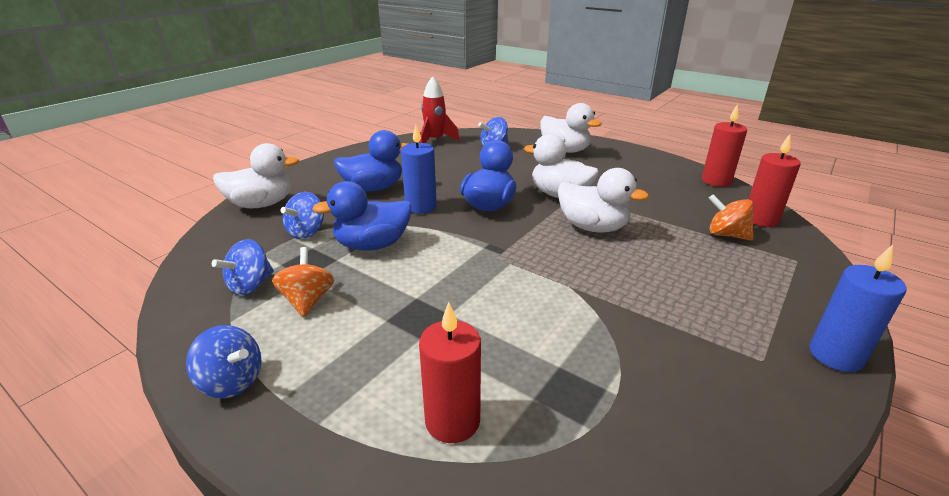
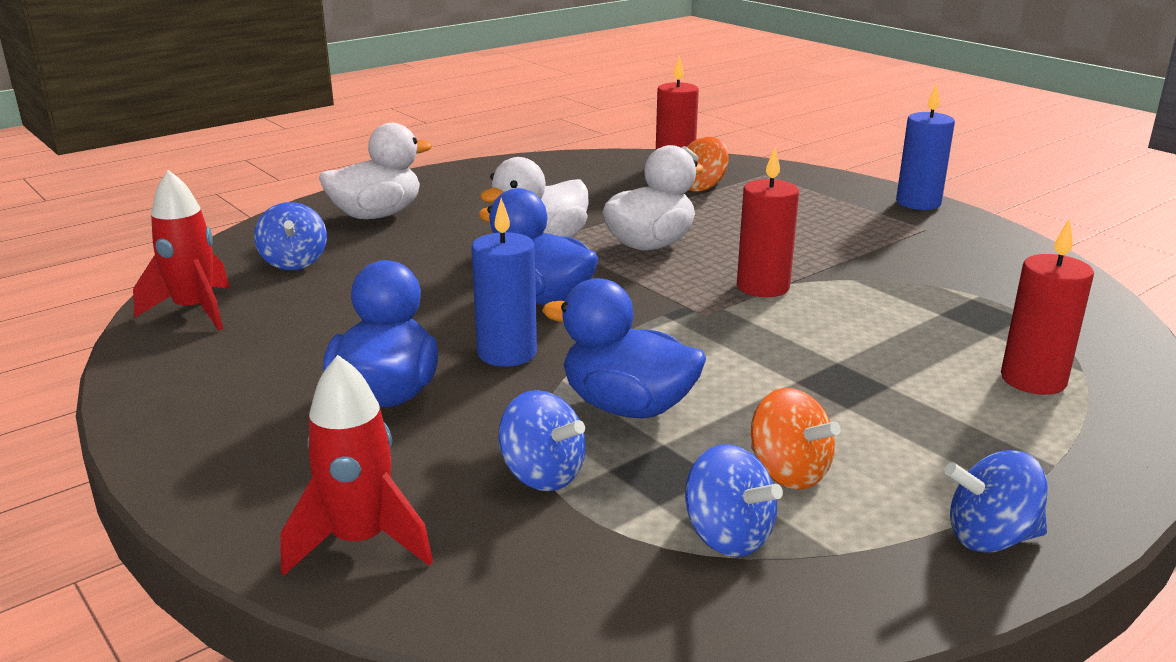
camera: 75 degrees left, 5 degrees down
(232, 382) = (990, 538): blue spinning top -> blue spinning top turned 135 degrees counterclockwise
(261, 204) = (360, 541): white duck -> red rocket
(308, 301) = (788, 473): orange spinning top -> orange spinning top turned 135 degrees counterclockwise
(372, 245) = (627, 407): blue duck -> blue duck turned 120 degrees clockwise
(716, 181) = (565, 159): red candle -> red candle (763, 287)

